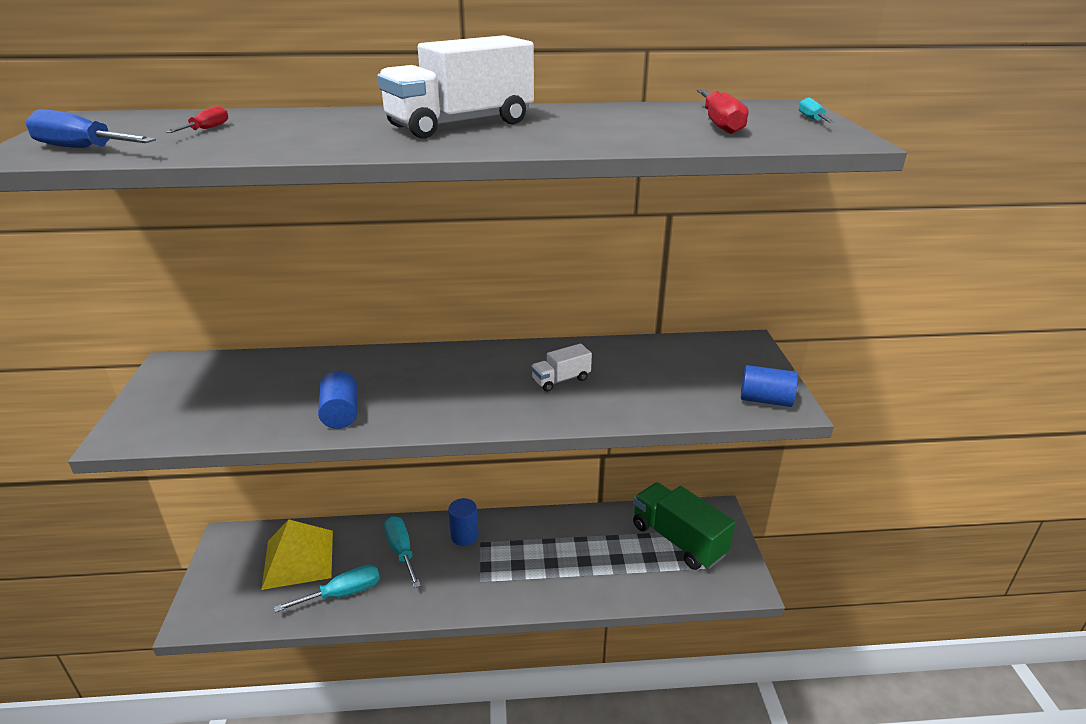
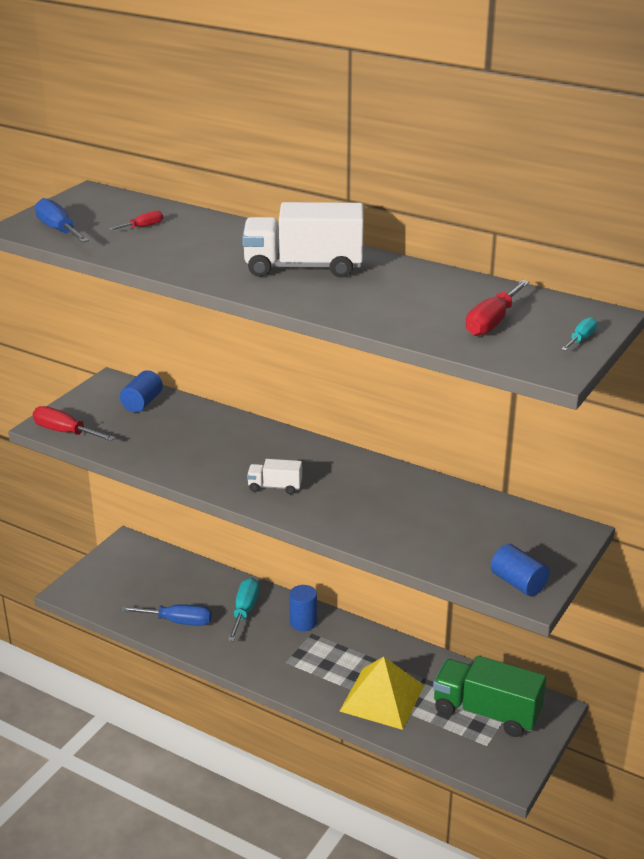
camera: 35 degrees right, 0 degrees up
(154, 434) = (65, 432): none -> red screwdriver
(298, 559) = (166, 581): yellow pyramid -> yellow pyramid (382, 698)
(340, 414) = (187, 463): blue cylinder -> blue cylinder (142, 403)
(343, 593) = (178, 621): turquoise screwdriver -> blue screwdriver
(561, 380) = (370, 500): white truck -> white truck (275, 487)
(678, 540) = (486, 712): green truck -> green truck turned 60 degrees counterclockwise

